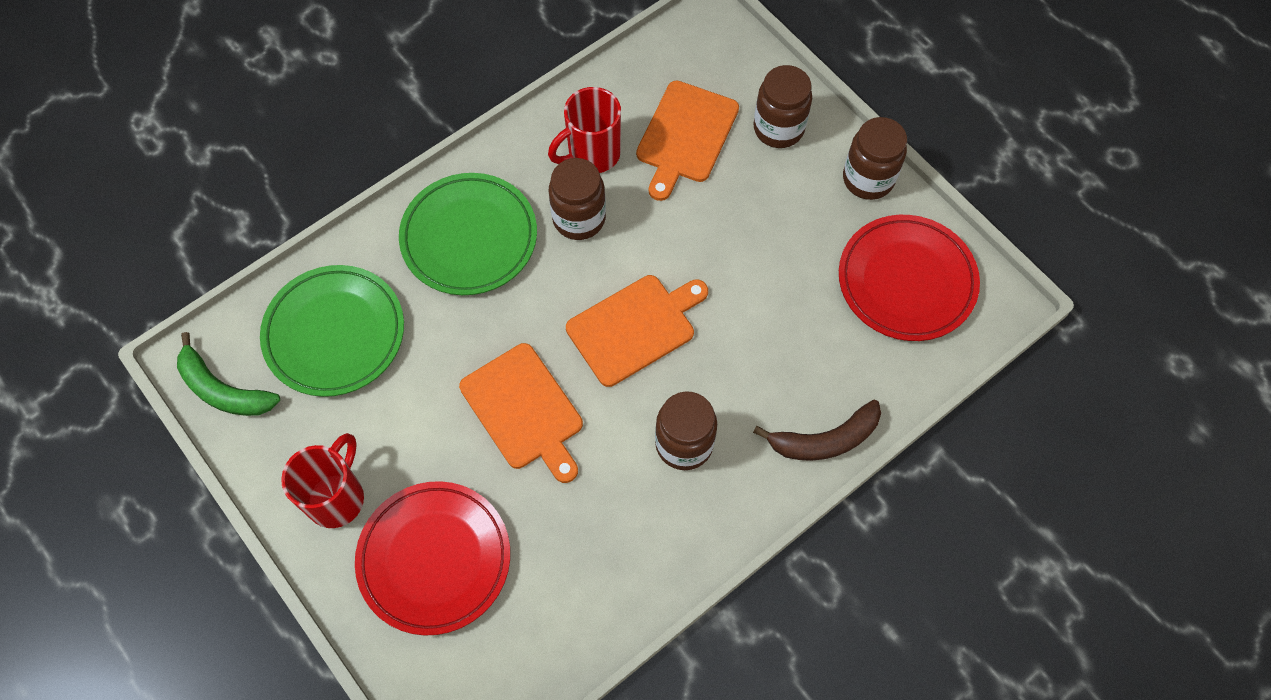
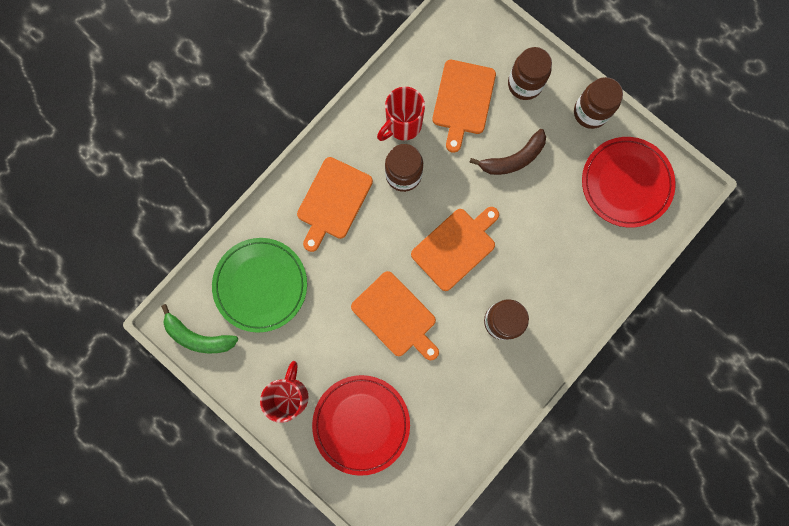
camera: 10 degrees left, 15 degrees up
(469, 237) = (333, 201): green plate -> orange cutting board
(824, 440) = (589, 302): brown banana -> brown banana (513, 159)

